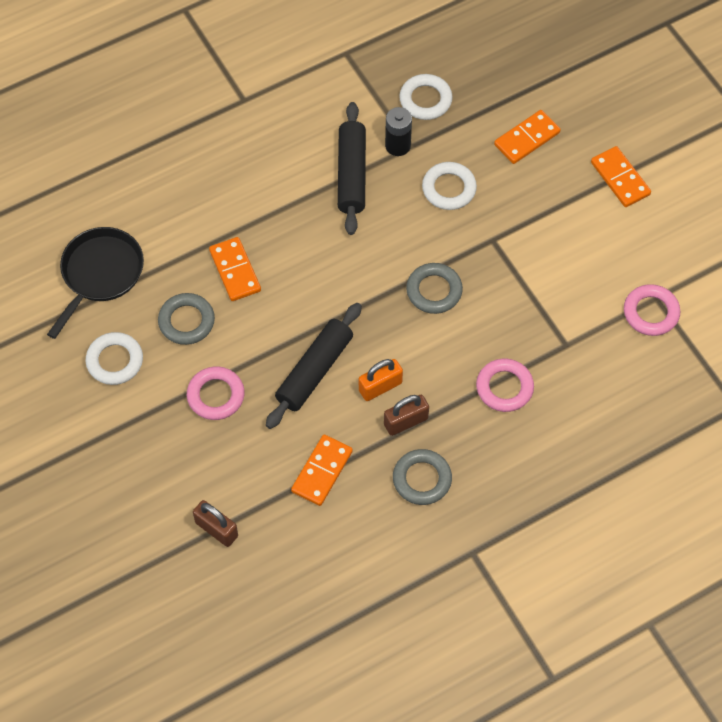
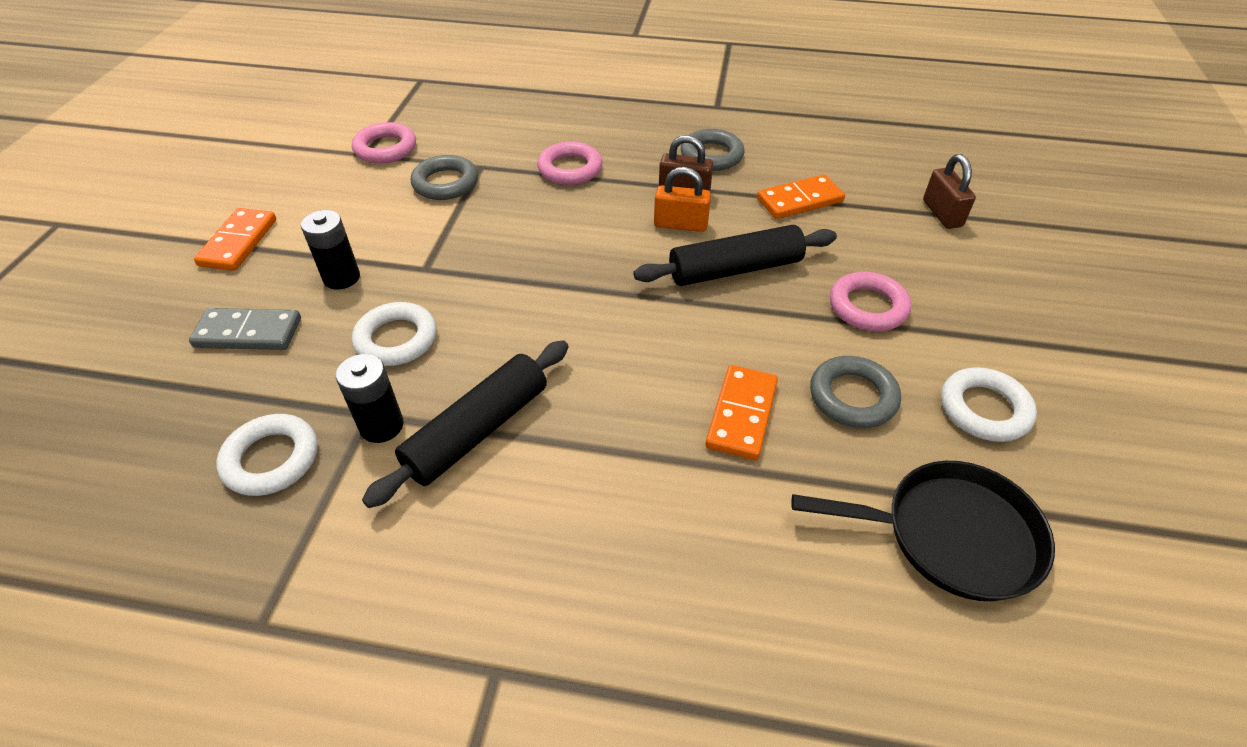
camera: 140 degrees left, 15 degrees down
(100, 274) = (951, 535): black pan -> black pan turned 150 degrees counterclockwise
(434, 291) = (538, 262): grey ring -> grey ring (445, 183)
(527, 139) = (248, 332): orange domino -> grey domino
(528, 200) = (341, 278): none -> black battery

